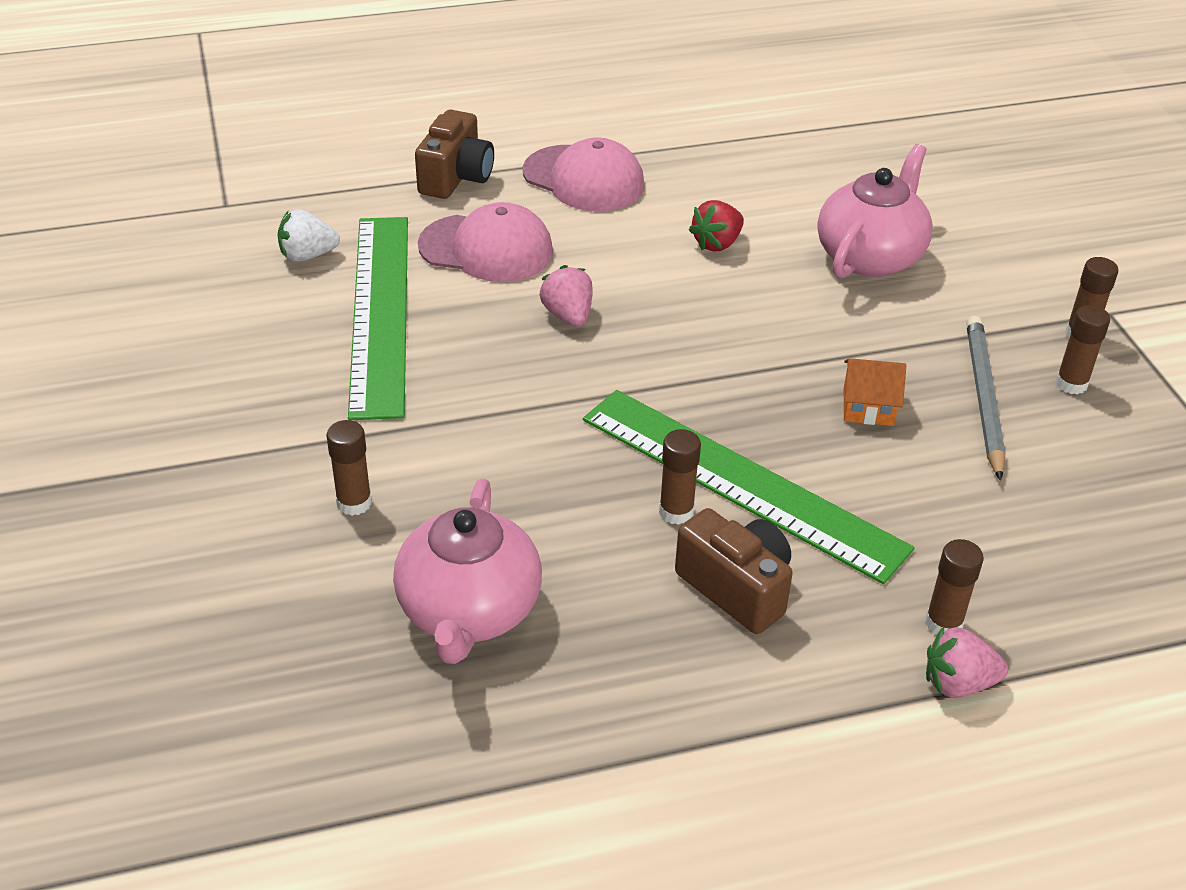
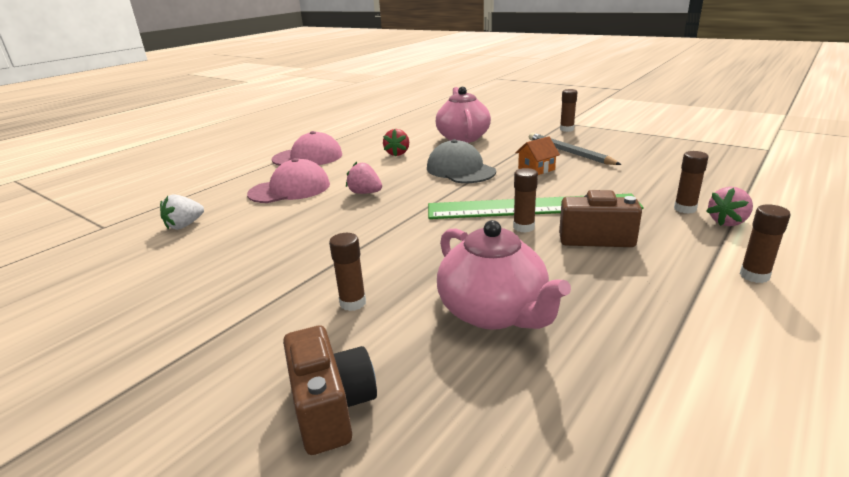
camera: 35 degrees left, 15 degrees down
(381, 312) = (260, 227): green ruler -> none
(456, 177) = (240, 176): brown camera -> brown camera (331, 407)
(755, 340) = (460, 170): none -> grey cap
(1071, 384) = (588, 139): brown glue stick -> brown glue stick (754, 275)

